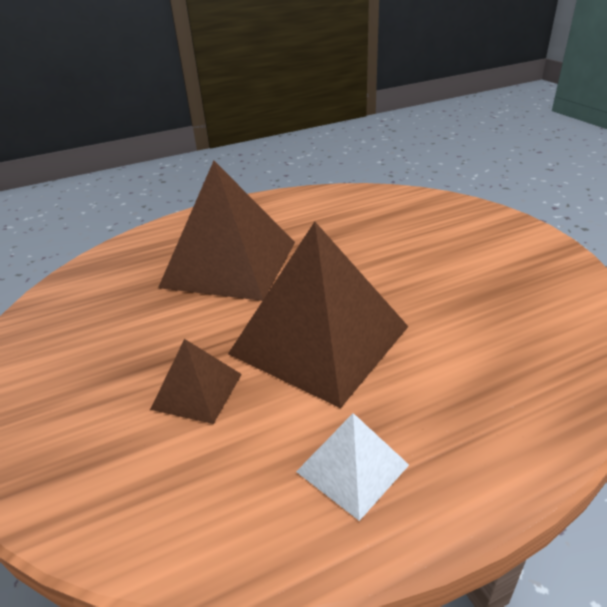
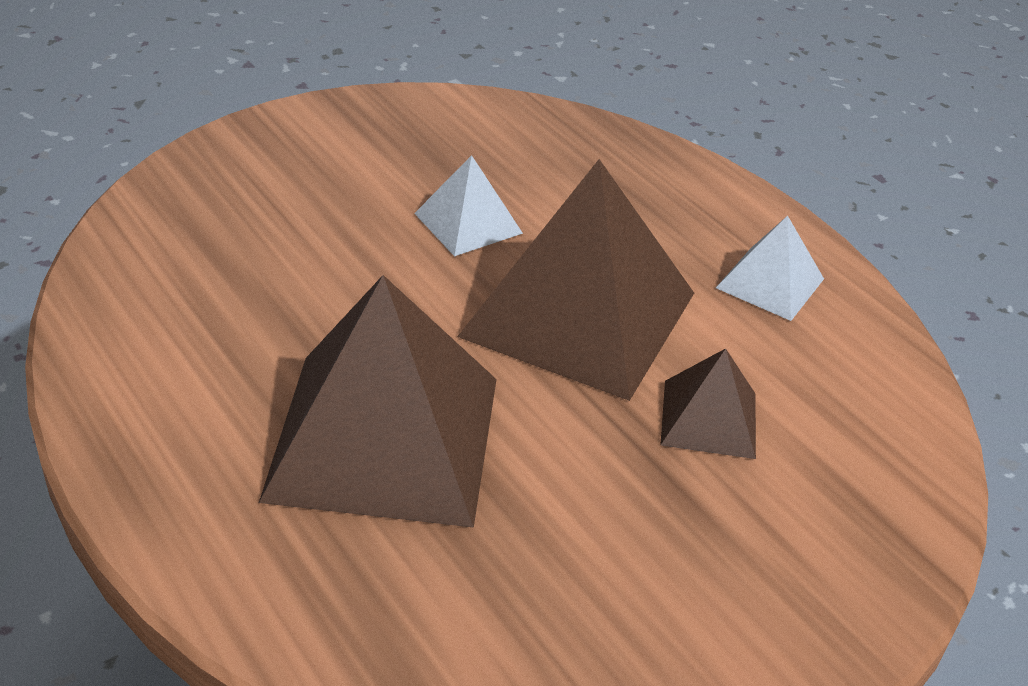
camera: 105 degrees left, 5 degrees up
(423, 297) = (468, 223): none -> white pyramid

